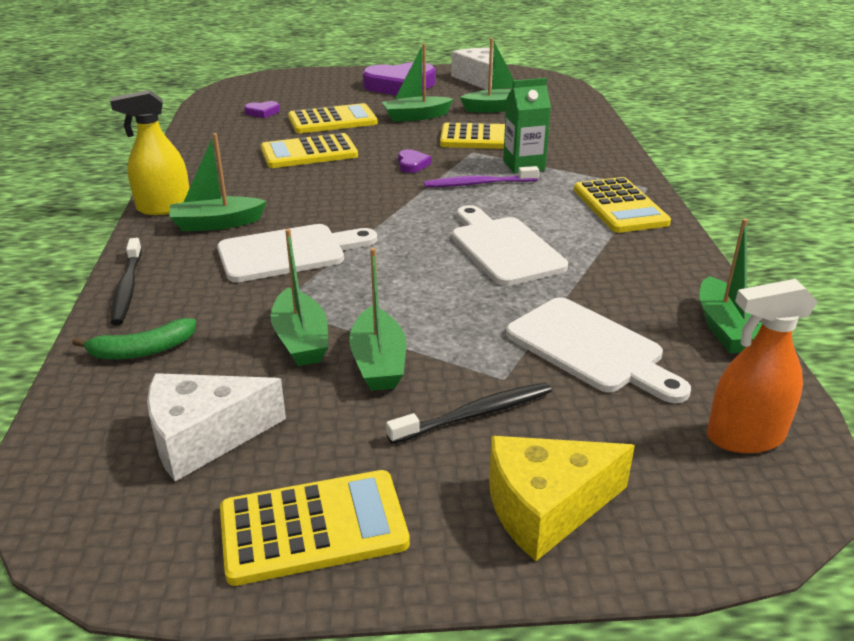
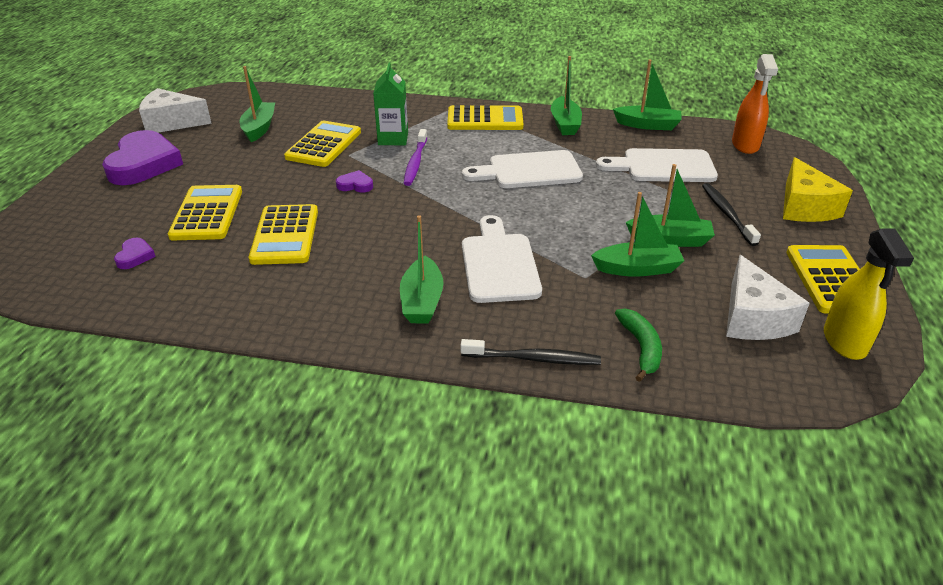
camera: 75 degrees left, 5 degrees up
(164, 208) = (365, 335): yellow spray bottle -> yellow spray bottle (844, 342)
(416, 116) = (241, 168): green boat -> green boat (565, 124)
(590, 349) = (663, 166): white cutting board -> white cutting board turned 150 degrees counterclockwise

